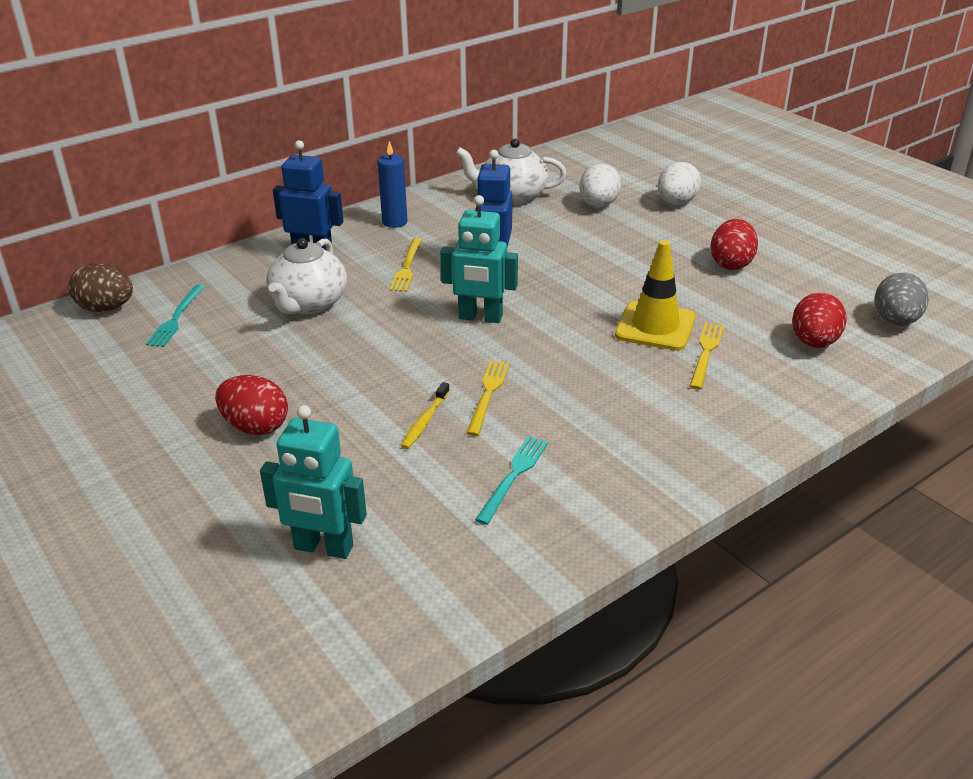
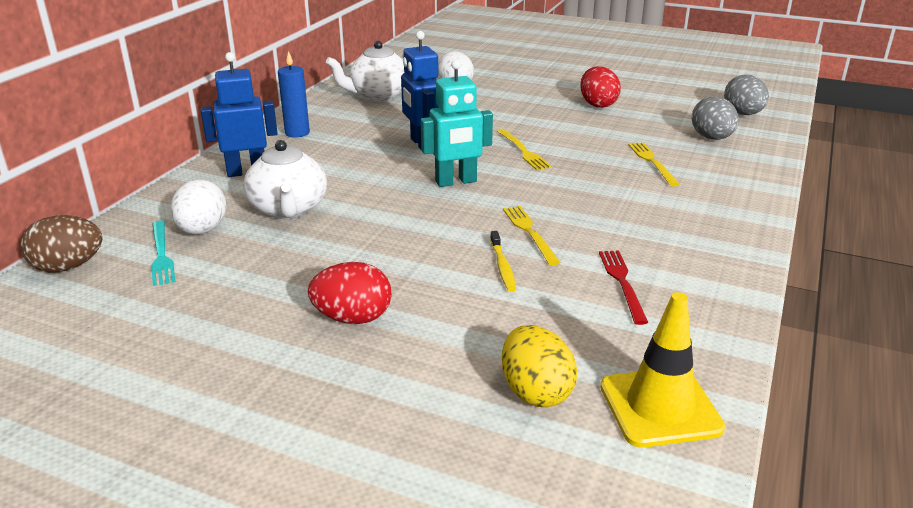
camera: 30 degrees left, 5 degrees down
(323, 548) = (535, 392): turquoise robot -> yellow egg
(407, 267) = (348, 162): yellow fork -> yellow fork (523, 151)
(513, 476) = (622, 283): turquoise fork -> red fork
(655, 326) = (596, 155): yellow traffic cone -> yellow traffic cone (660, 407)
(676, 203) = (511, 76): white egg -> white egg (202, 230)
(814, 342) = (712, 138): red egg -> grey egg

